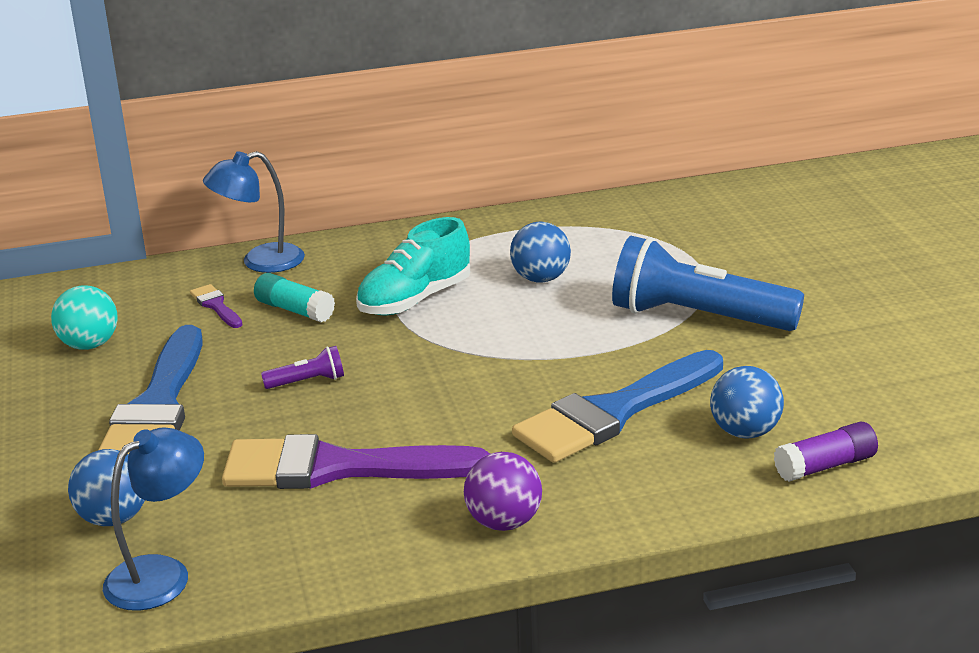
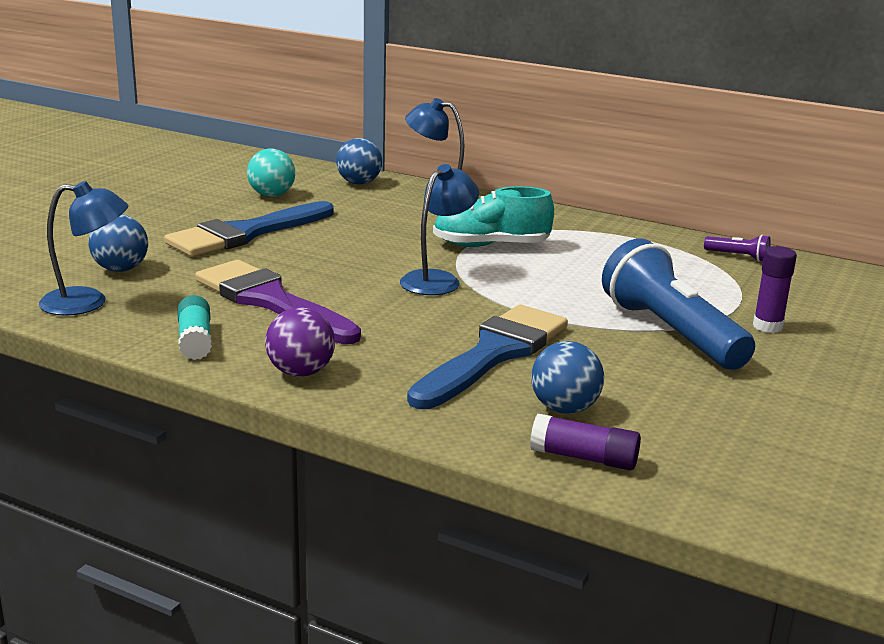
camera: 40 degrees right, 5 degrees down
(216, 306) = (371, 204): purple brush -> none
(295, 310) = (409, 223): turquoise glue stick -> turquoise glue stick (195, 340)
(307, 381) = (343, 256): purple flashlight -> purple flashlight (738, 257)
(437, 362) = (437, 279): none -> blue lamp
(540, 278) = (598, 268): blue ball -> blue ball (359, 183)
(613, 412) = (494, 354): blue brush -> blue brush turned 120 degrees clockwise
(748, 274) = (767, 326): none -> purple glue stick

